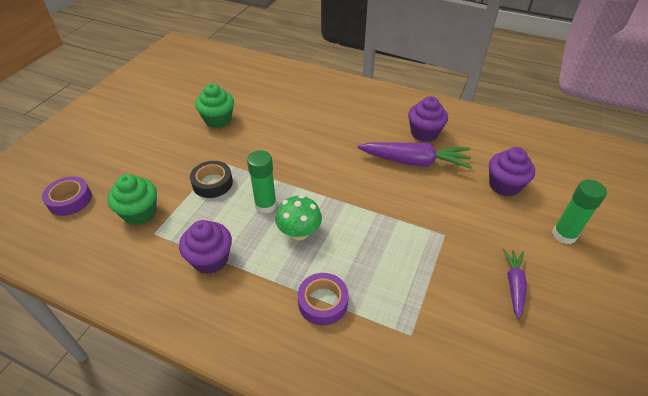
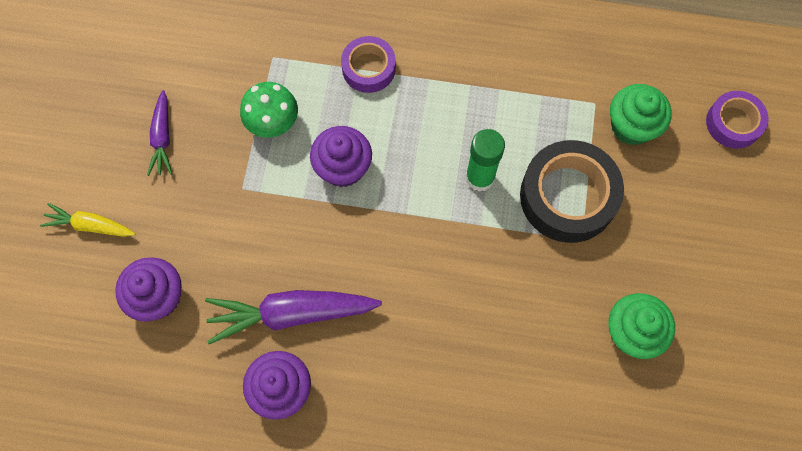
camera: 165 degrees right, 25 degrees up
(210, 259) = (510, 87): purple cupcake -> purple cupcake (343, 168)
(212, 183) = (568, 196): black tape -> black tape, size x1.71
(299, 232) = (422, 147): green mushroom -> green mushroom (273, 122)
(564, 235) = (90, 225): green glue stick -> yellow carrot

